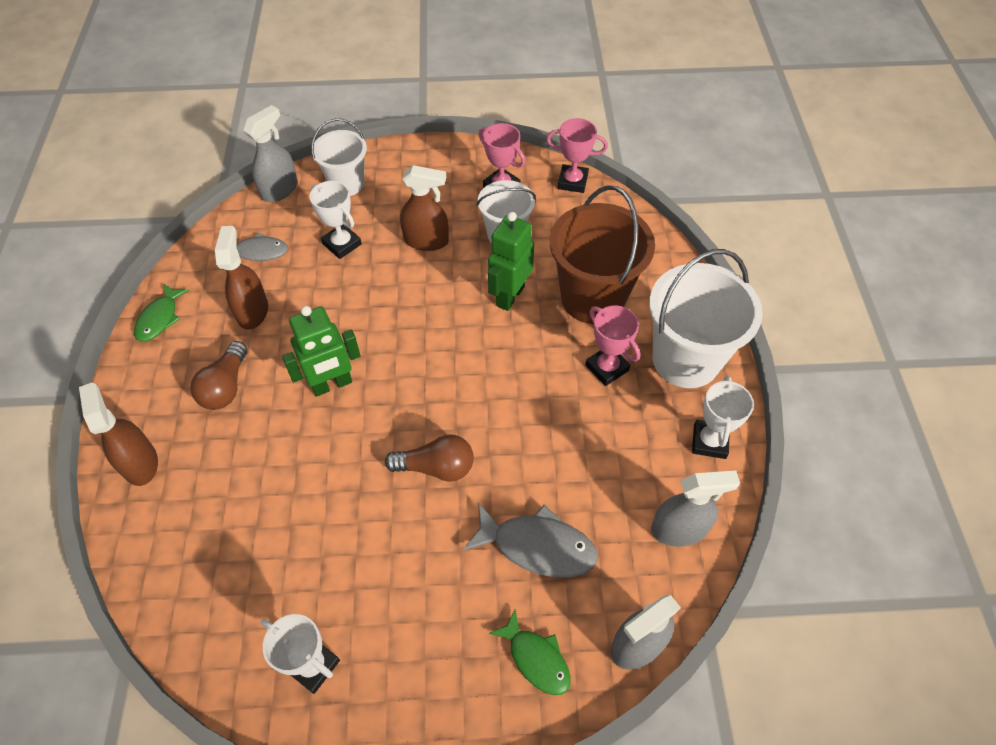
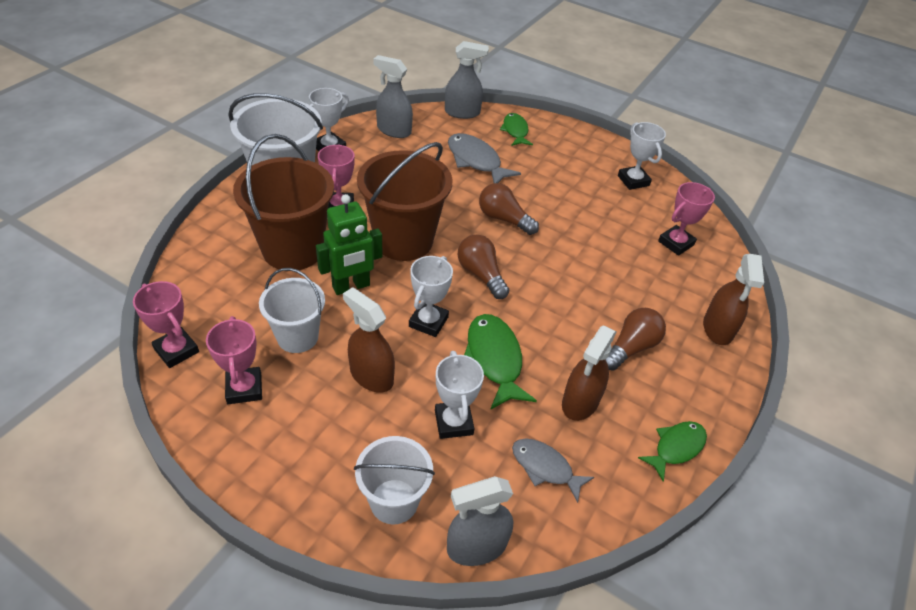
camera: 150 degrees left, 10 degrees down
(216, 569) = (676, 243): none -> pink trophy
(332, 384) = (543, 302): green robot -> none
(342, 305) = (494, 359): none -> green fish
(409, 378) = (481, 274): none -> brown light bulb
(419, 304) = (428, 322): none -> white trophy
(511, 370) = (403, 240): none -> brown bucket

